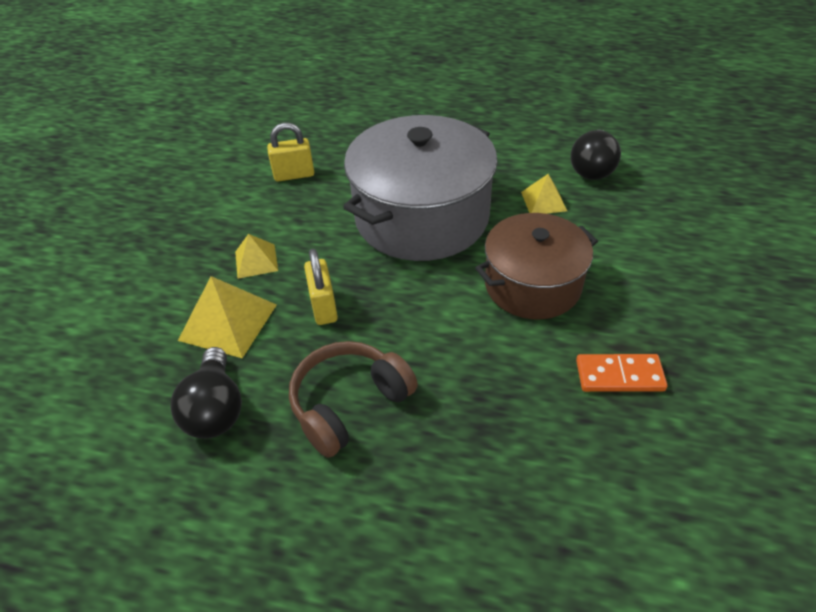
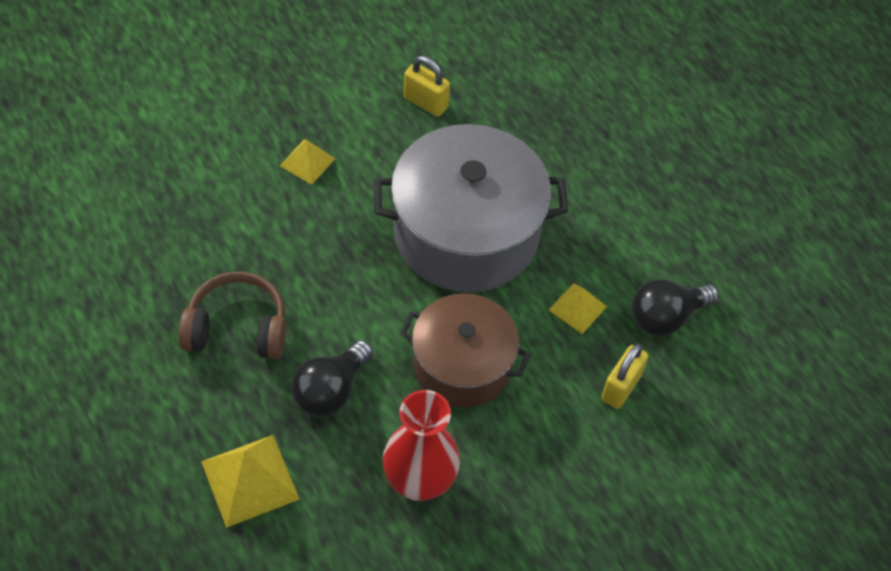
camera: 40 degrees right, 10 degrees up
(215, 409) = (162, 255): black light bulb -> black light bulb (330, 390)
(228, 322) = (235, 196): yellow pyramid -> yellow pyramid (250, 480)
(324, 307) = (305, 243): yellow padlock -> yellow padlock (621, 387)
(619, 375) = (419, 480): orange domino -> red vase

